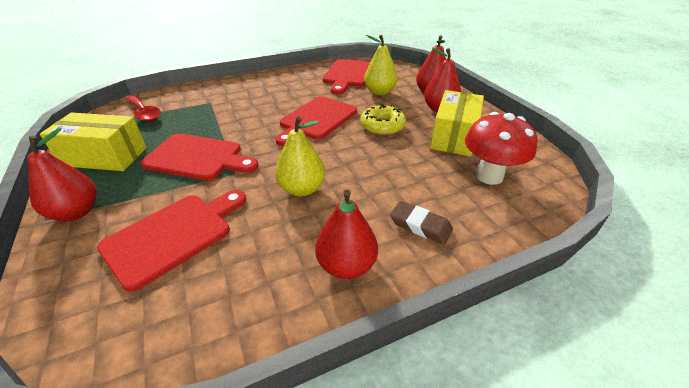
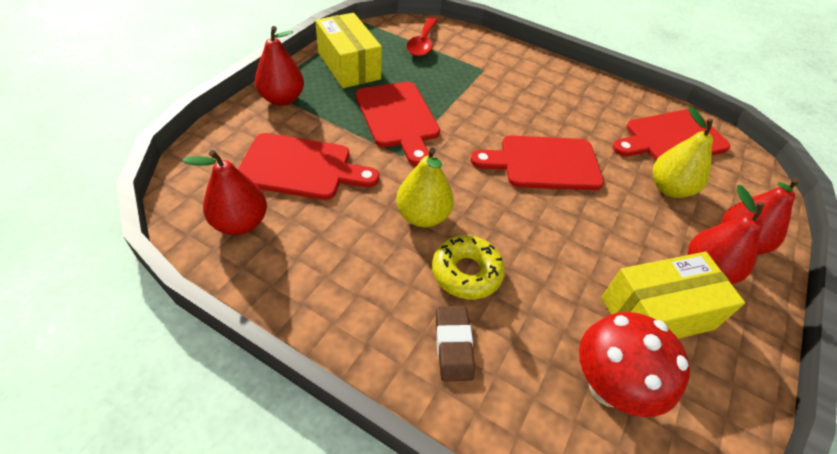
camera: 50 degrees right, 10 degrees up
(346, 265) = (352, 305): red pear -> red pear (240, 223)
(382, 126) = (597, 227): yellow donut -> yellow donut (466, 272)

